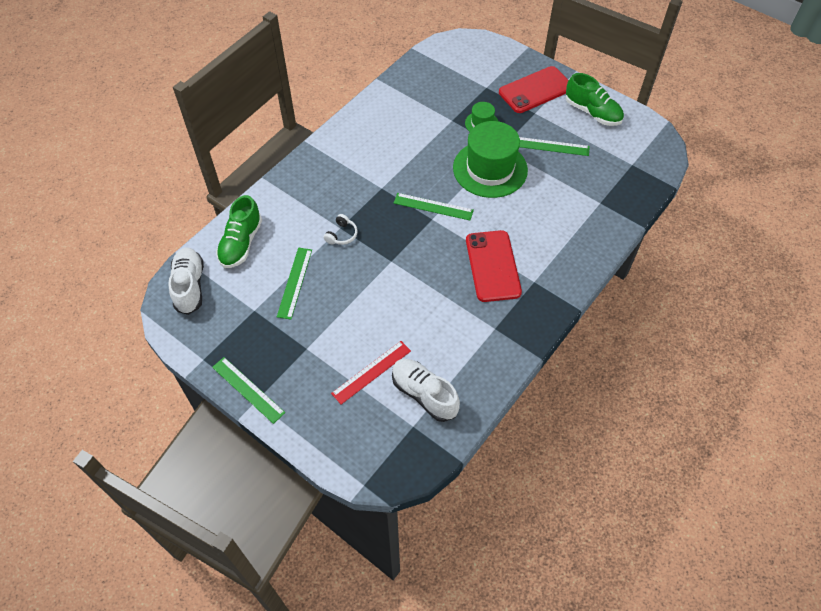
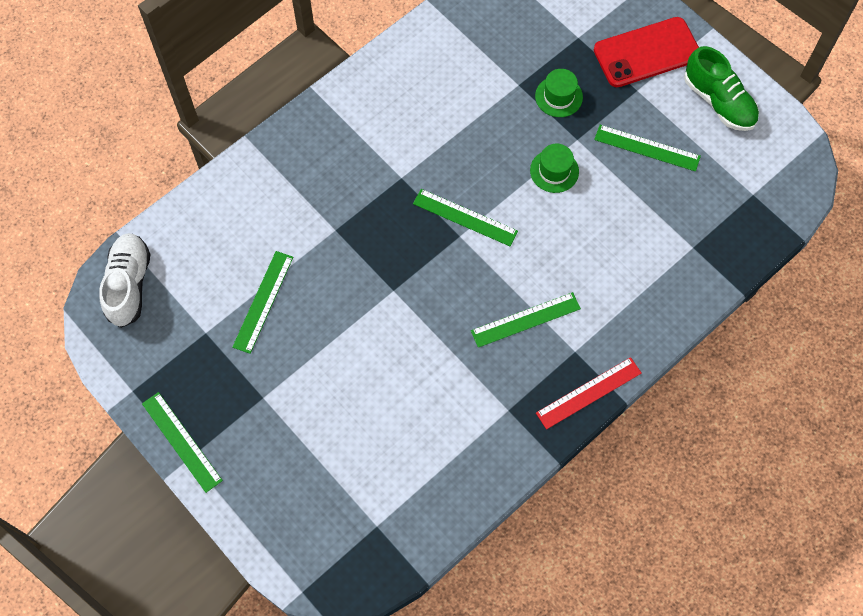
camera: 10 degrees right, 10 degrees up
(241, 243) = (203, 232): green shoe -> none
(341, 235) = (335, 241): white headphones -> none
(371, 372) = (339, 444): red ruler -> red ruler (588, 393)
(424, 394) = (399, 486): white shoe -> none
(490, 169) = (554, 171): green hat -> green hat, size x0.48
(493, 266) = (525, 319): red phone -> green ruler

